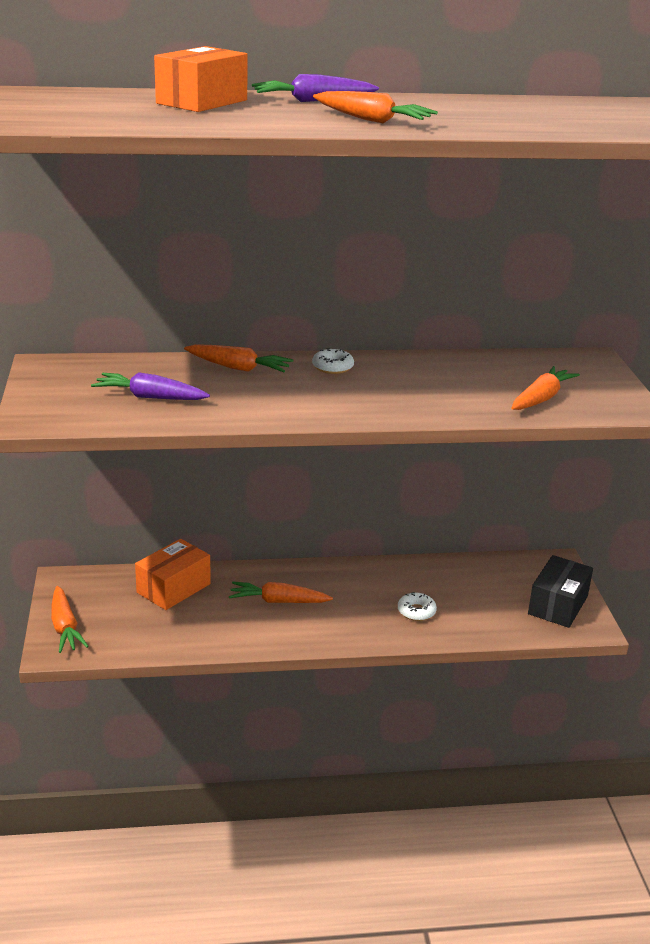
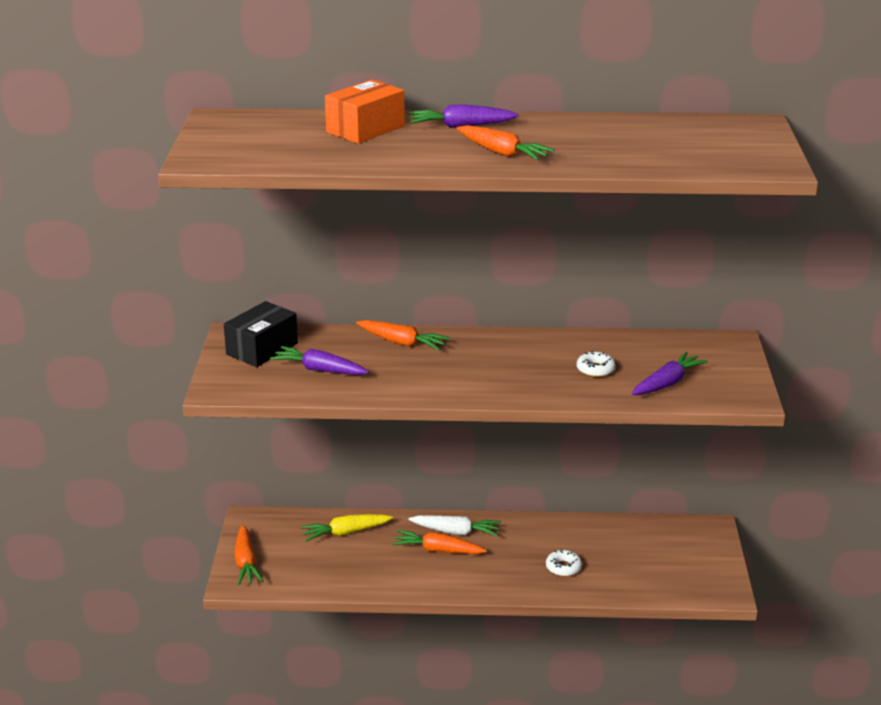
camera: 10 degrees right, 0 degrees up
(173, 588) = (346, 532): orange box -> yellow carrot
(294, 581) = (456, 532): none -> white carrot
(332, 367) = (486, 344): white donut -> white donut (595, 369)
(541, 398) = (667, 383): orange carrot -> purple carrot
(558, 605) = (699, 569): black box -> black box (262, 349)

